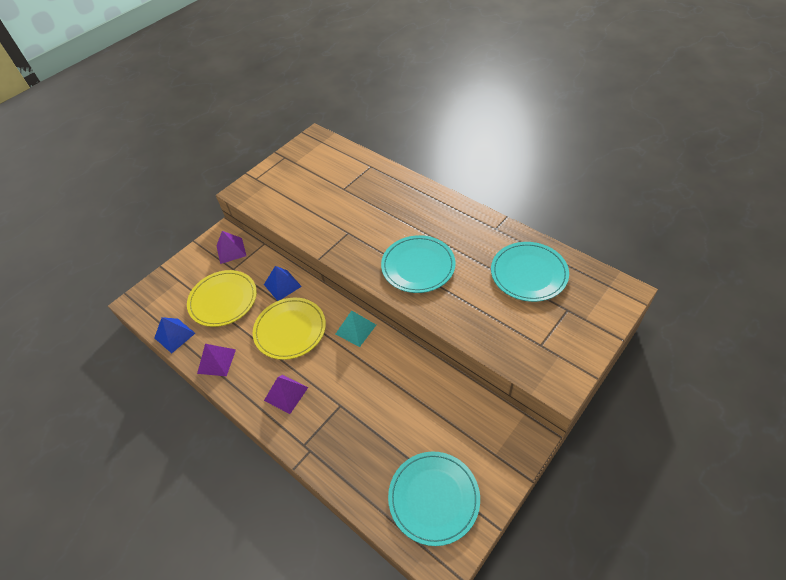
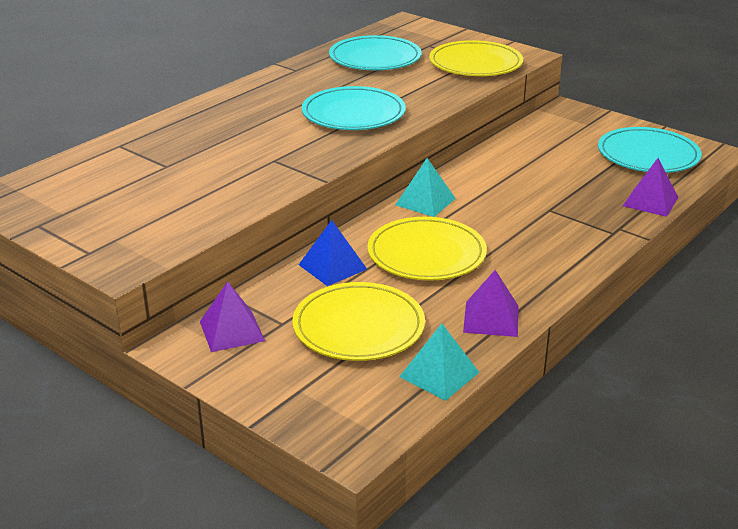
camera: 95 degrees left, 20 degrees down
(174, 335) = (439, 374): blue pyramid -> turquoise pyramid
(286, 393) = (540, 250): purple pyramid -> purple pyramid (650, 201)
(529, 344) = (475, 63): none -> yellow plate

